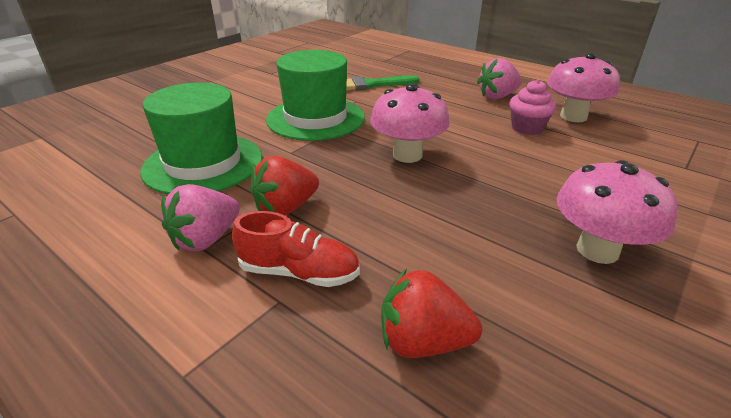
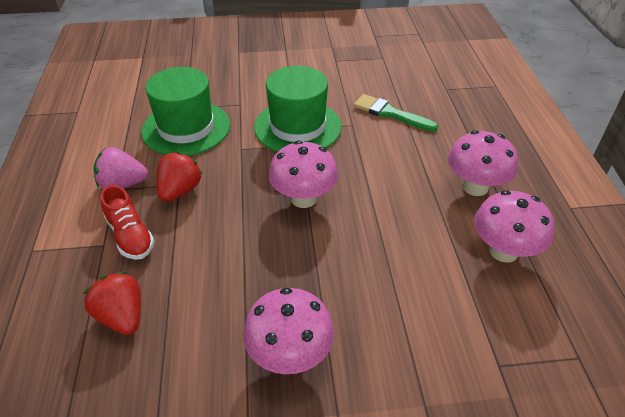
camera: 45 degrees right, 10 degrees up
(286, 208) = (180, 190): red strawberry -> red strawberry turned 105 degrees clockwise
(497, 96) = (475, 187): pink strawberry -> pink mushroom
(527, 128) = (436, 234): pink cupcake -> none

